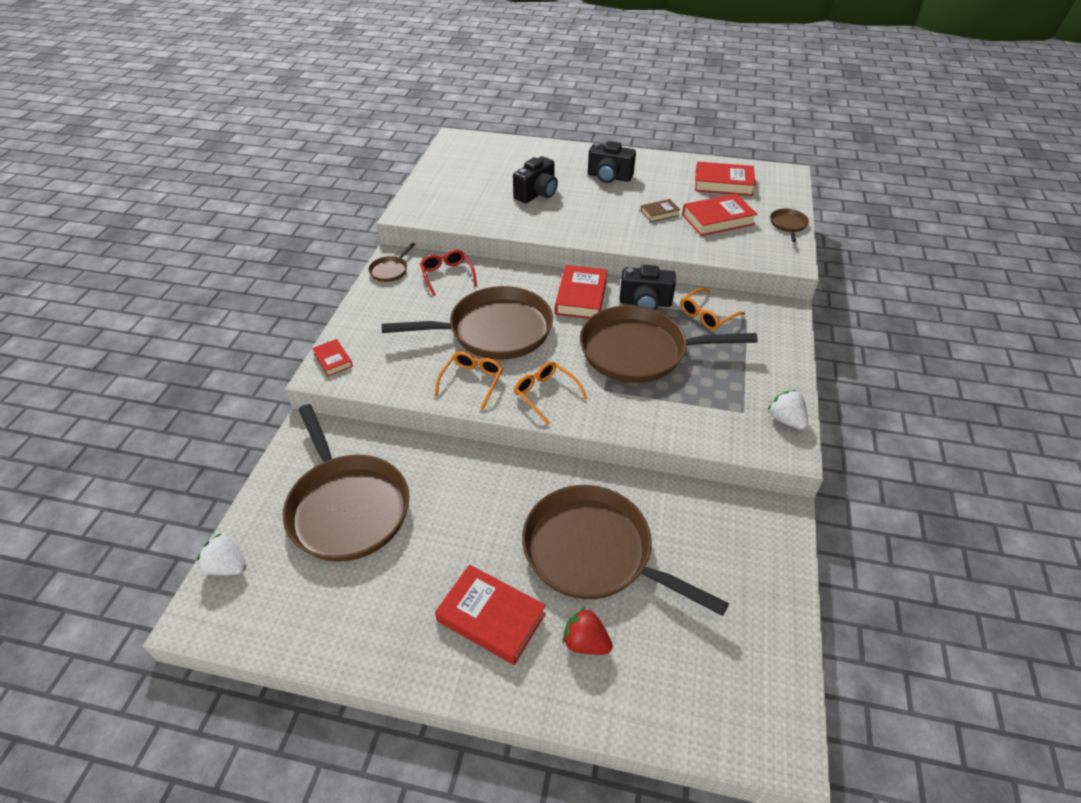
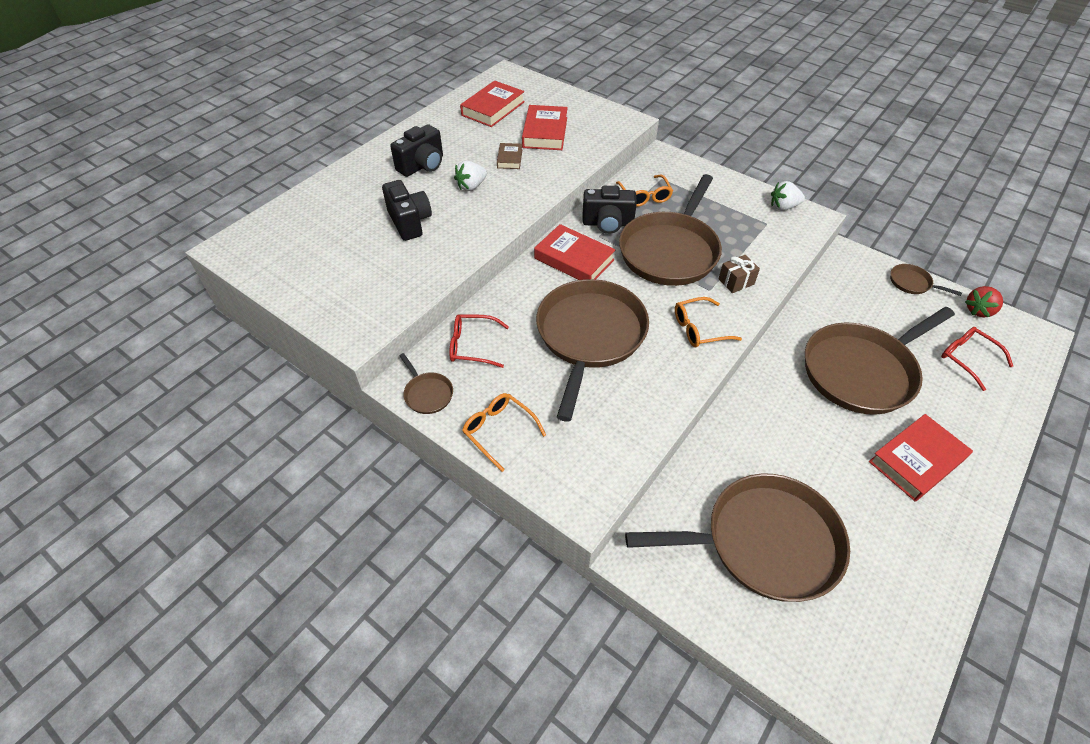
camera: 65 degrees left, 5 degrees up
(227, 566) = (818, 682): white strawberry -> white strawberry (471, 186)
(333, 360) = (564, 490): red book -> none
(472, 382) = (658, 376): orange glasses -> orange glasses (499, 431)
(585, 642) = (947, 407): red strawberry -> red strawberry (978, 310)
(629, 406) = (736, 282): none -> brown gift
(645, 303) = (607, 223): black camera -> black camera turned 60 degrees clockwise
(680, 660) = (967, 359): none -> red glasses
(788, 225) = (579, 102): brown pan -> brown pan (912, 283)

